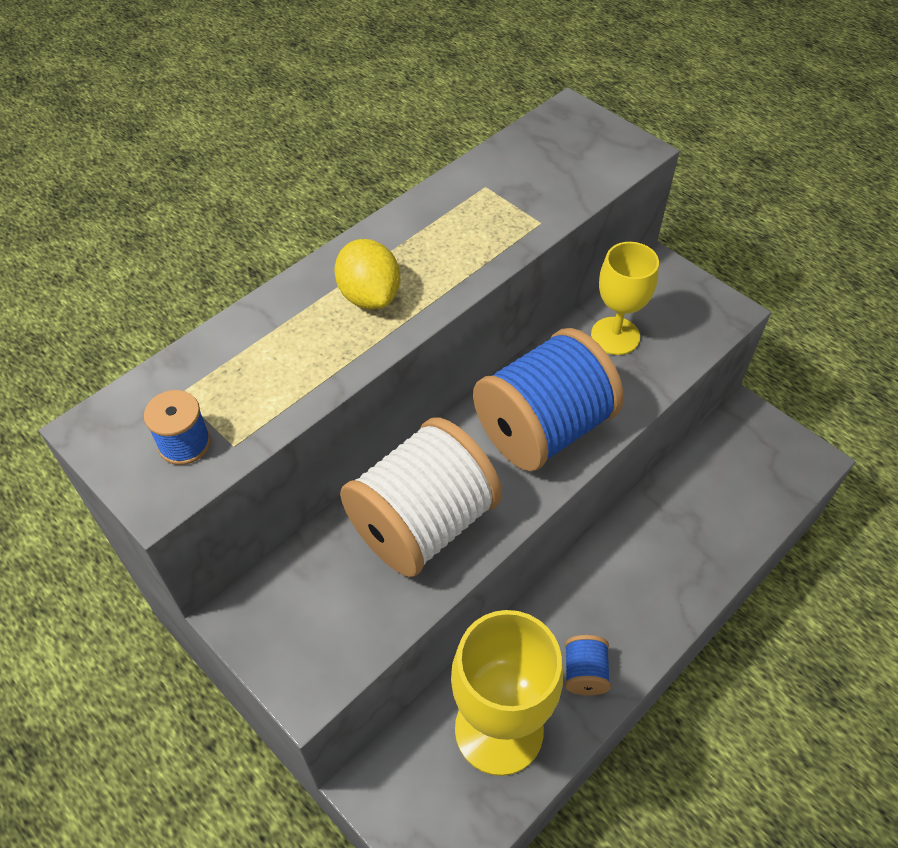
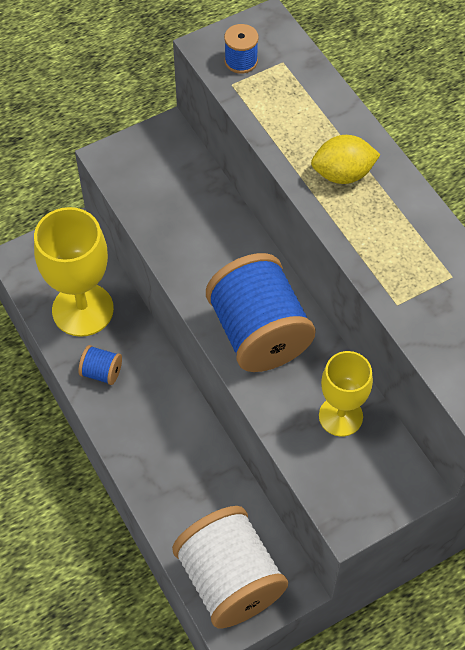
camera: 105 degrees right, 5 degrees up
(422, 523) = (201, 238): white spool -> white spool (230, 580)

